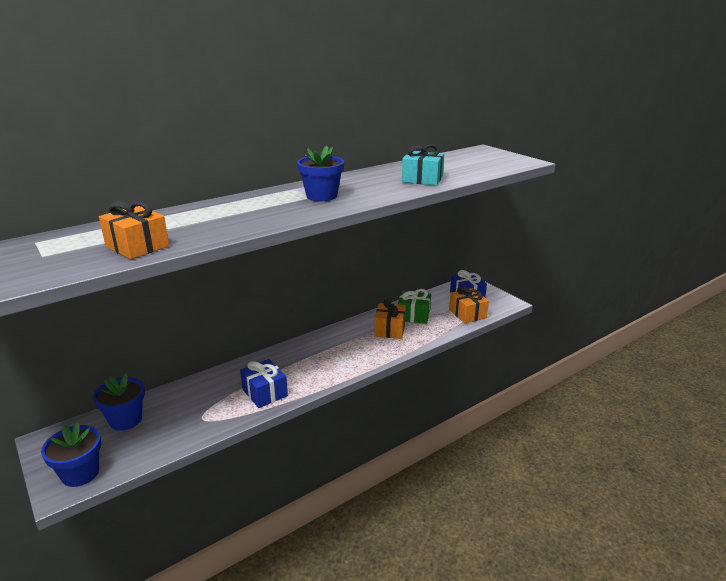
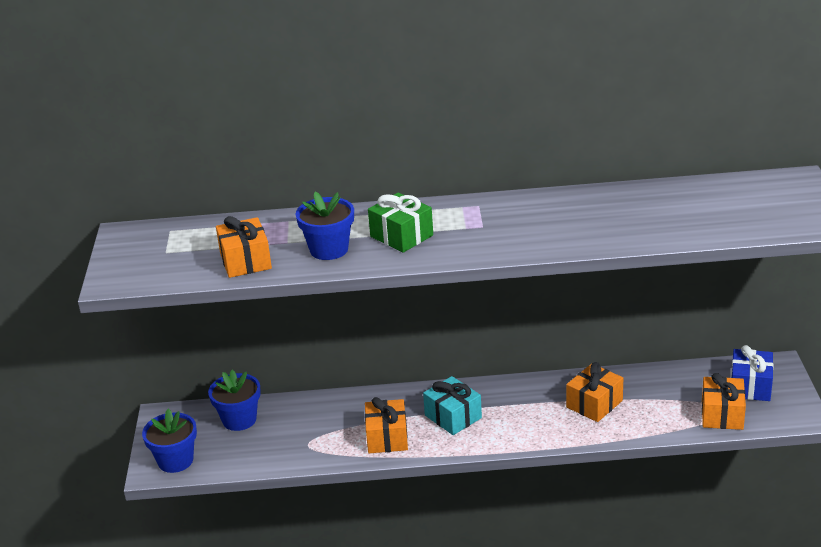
camera: 35 degrees right, 5 degrees up
(265, 393) = (387, 437): blue gift -> orange gift
(321, 196) = (479, 229): blue flower pot -> blue flower pot (329, 249)
(414, 315) = (644, 393): green gift -> green gift (401, 236)
(422, 179) = (630, 226): turquoise gift -> turquoise gift (453, 417)

